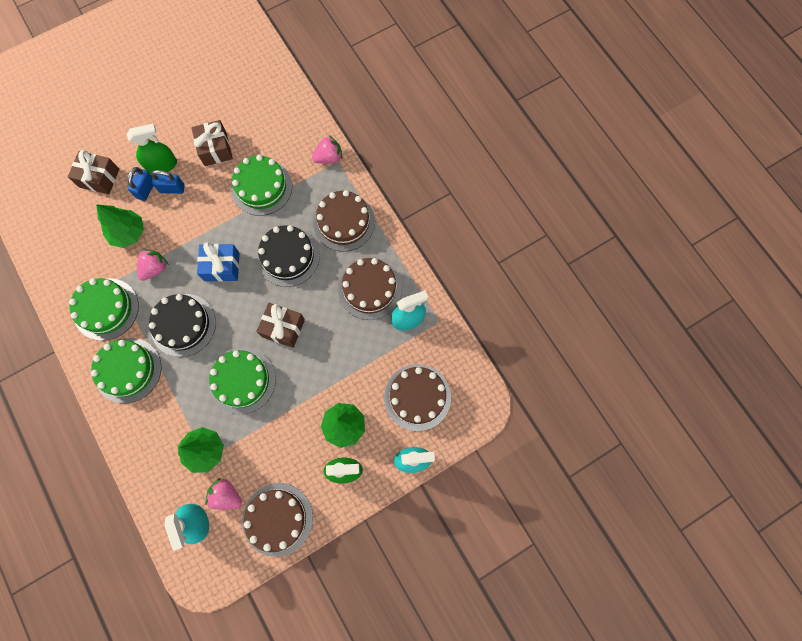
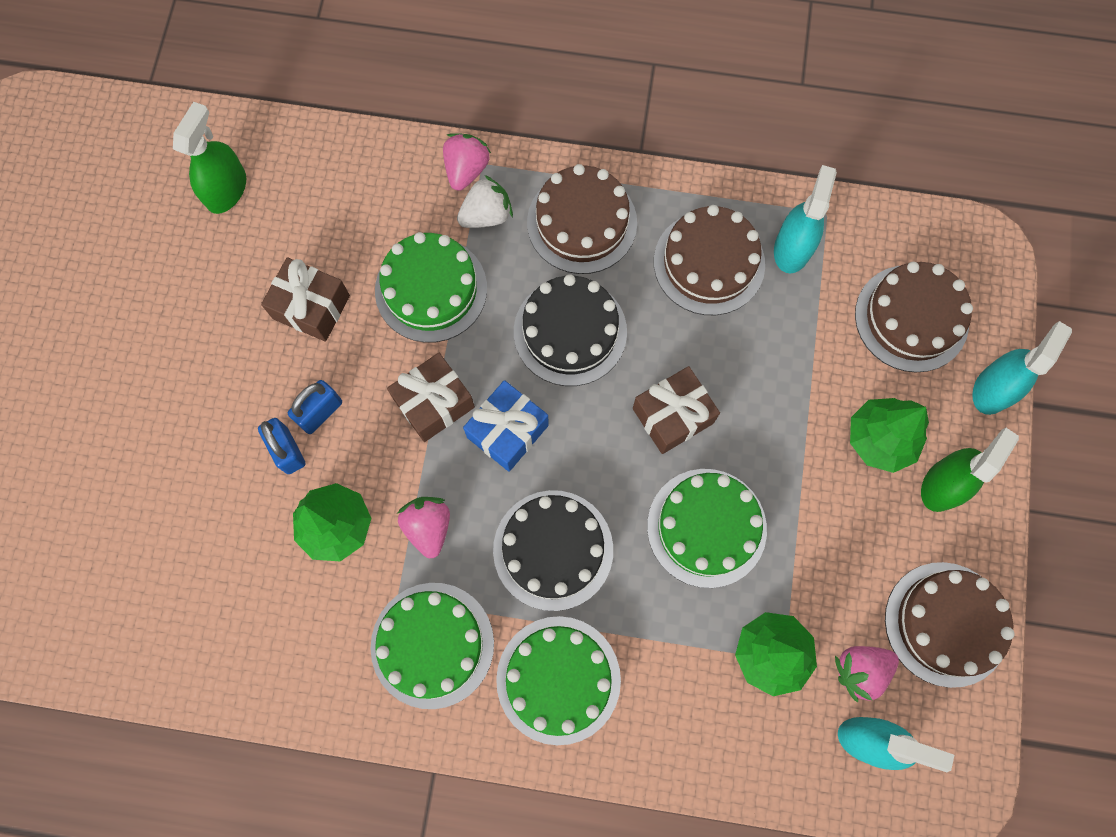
camera: 50 degrees left, 0 degrees up
(99, 178) = (204, 505): brown gift -> brown gift (434, 403)
(162, 165) = (268, 400): green spray bottle -> green spray bottle (226, 189)
(314, 182) = (486, 215): none -> white strawberry

